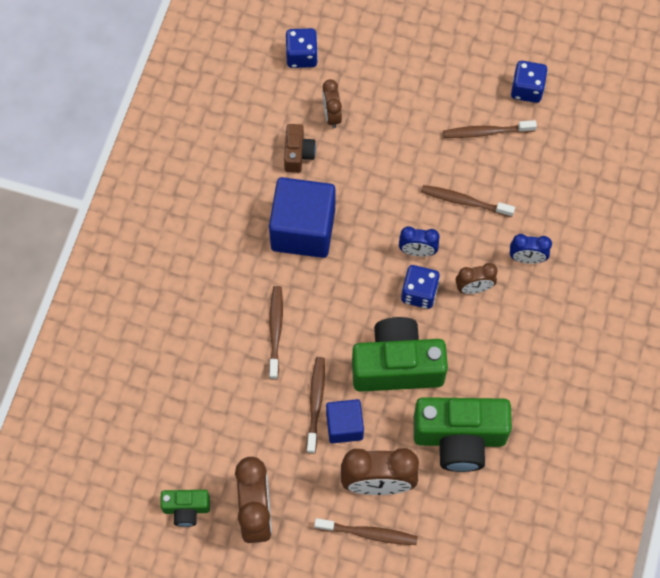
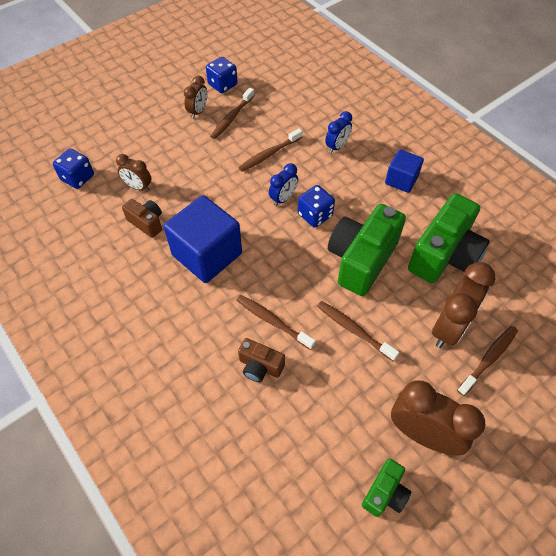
camera: 55 degrees left, 10 degrees down
(226, 348) = (260, 366): none -> brown camera
(344, 426) = (386, 322): blue cube -> blue cube (401, 180)
(474, 288) = (336, 184): brown clock -> brown clock (198, 111)

